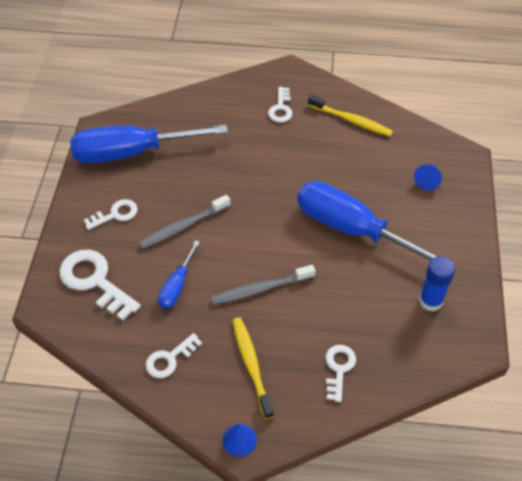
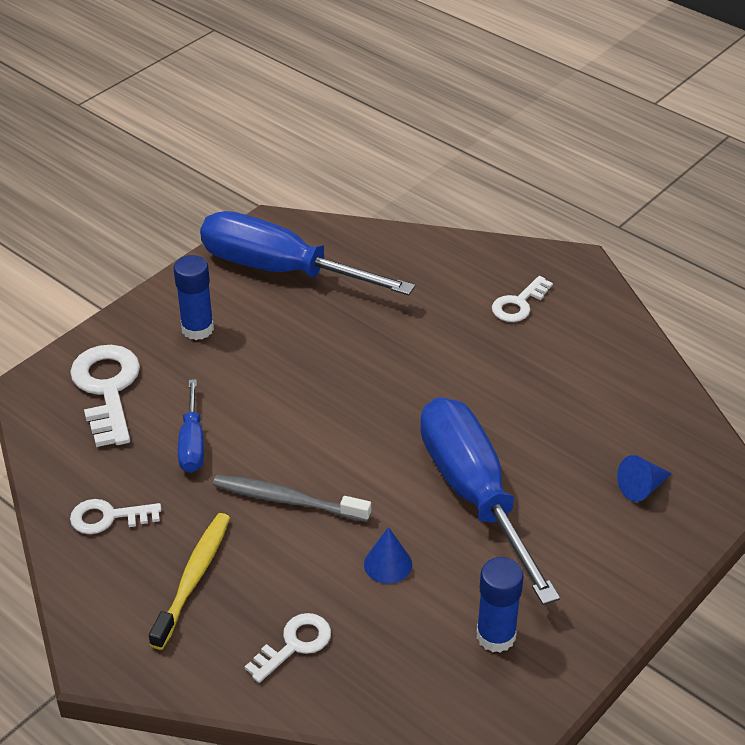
camera: 35 degrees right, 10 degrees down
(115, 214) = (197, 329): white key -> blue glue stick
(177, 286) = (192, 443): blue screwdriver -> blue screwdriver turned 60 degrees counterclockwise
(183, 226) = (263, 381): grey toothbrush -> none
(239, 440) = (101, 651): blue cone -> blue cone (388, 564)
(351, 120) = (603, 362): yellow toothbrush -> none

